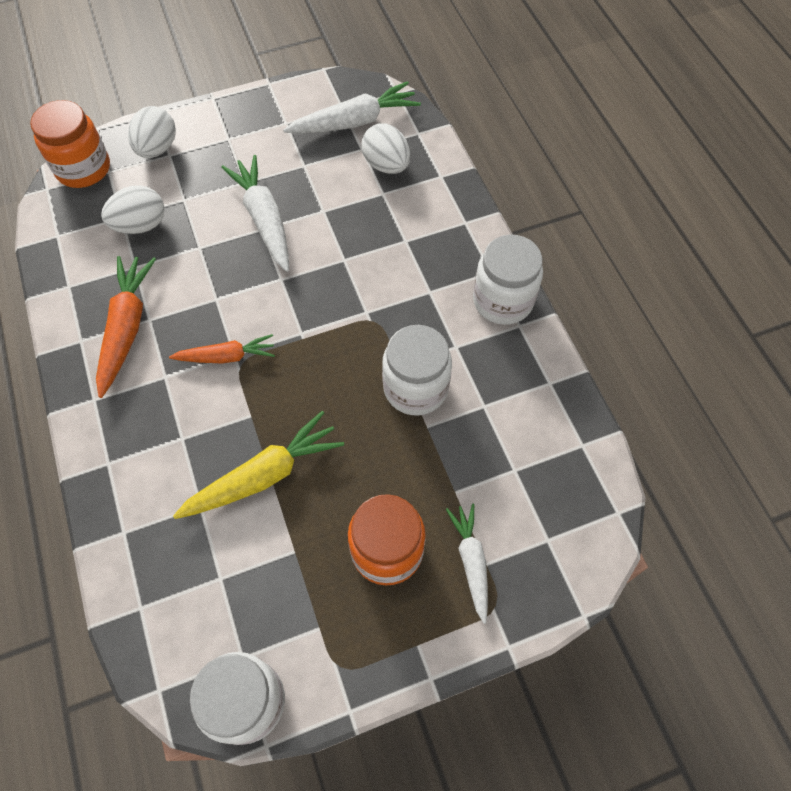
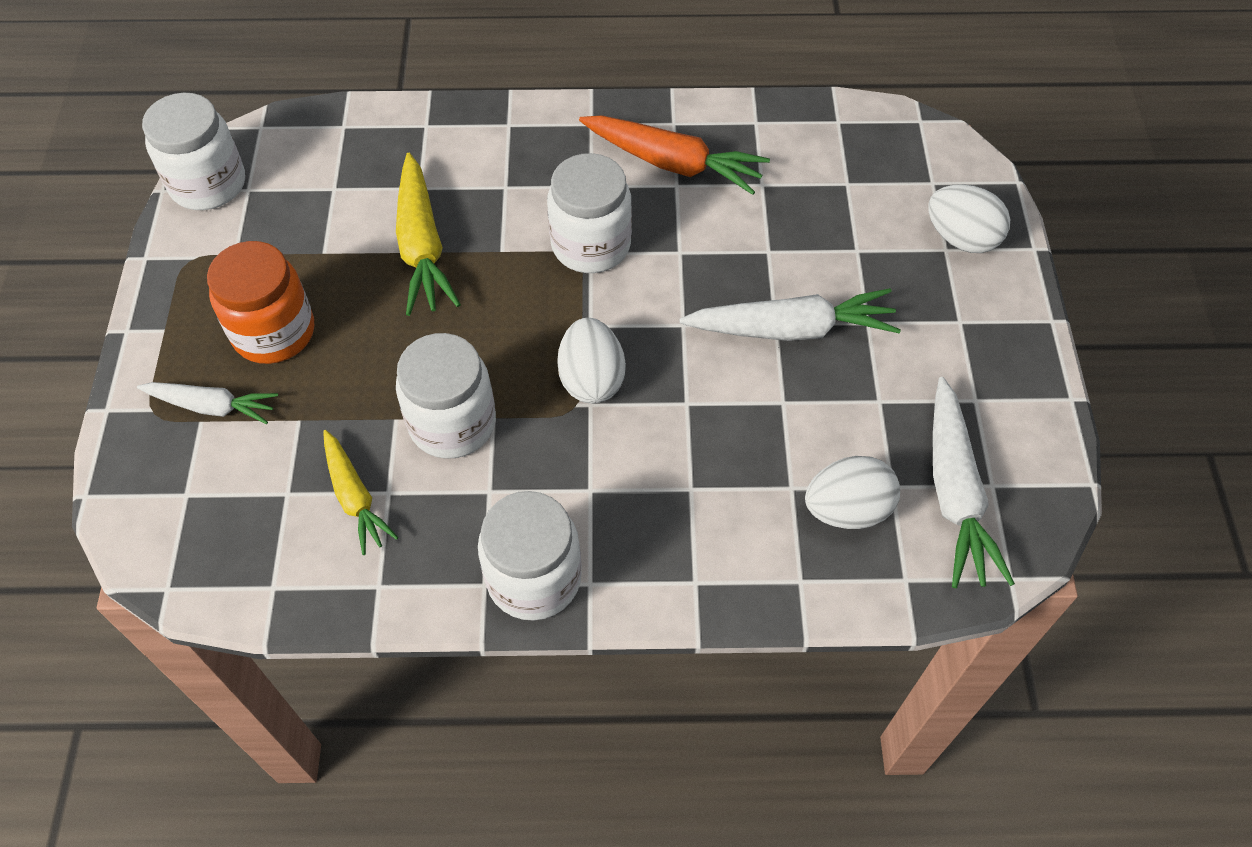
camera: 110 degrees right, 5 degrees down
(83, 169) = (944, 158): orange jar -> none
(141, 225) = (827, 200): white egg -> white egg (591, 379)
(226, 356) = (591, 245): orange carrot -> white jar
(497, 424) = (355, 497): none -> yellow carrot

